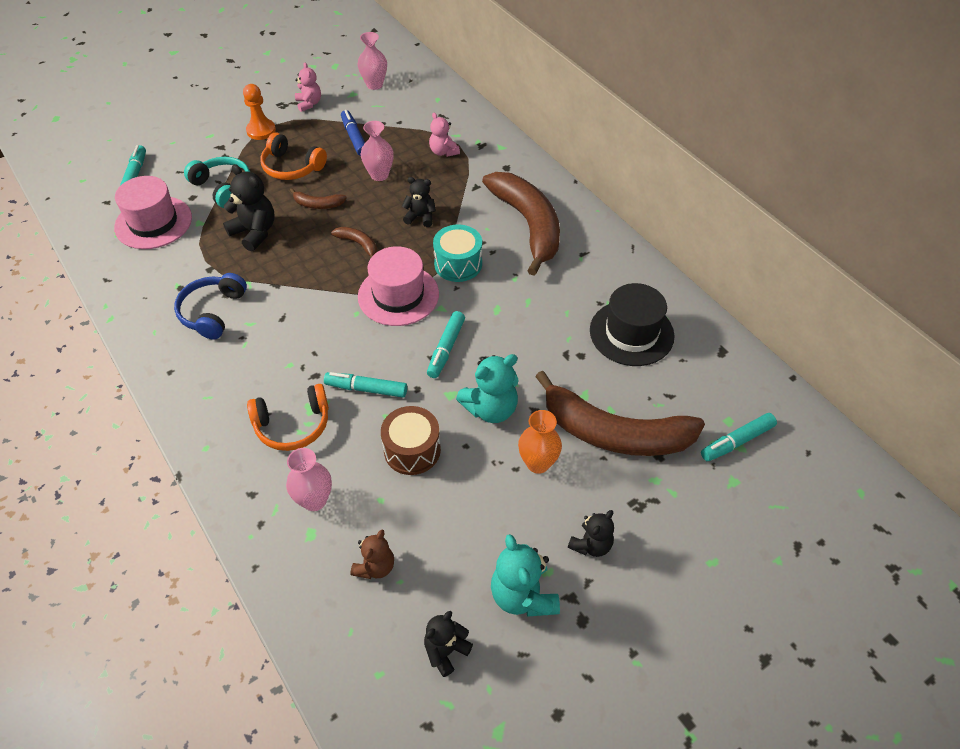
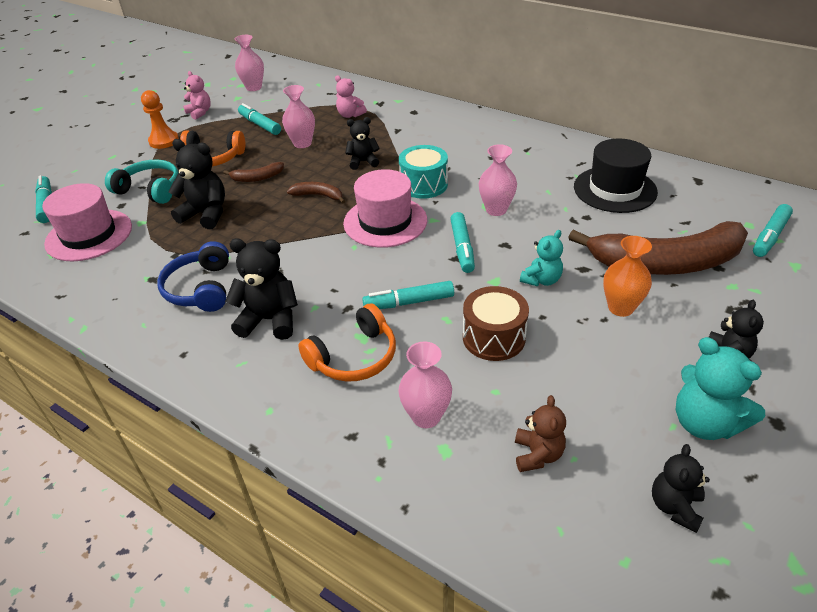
camera: 20 degrees left, 10 degrees down
(248, 364) = (270, 320): none -> black teddy bear
(354, 137) = (260, 125): blue marker -> turquoise marker
(491, 409) = (541, 280): turquoise teddy bear -> turquoise teddy bear, size x0.64
(504, 317) = (496, 210): none -> pink vase
(528, 225) = (464, 143): brown banana -> none

